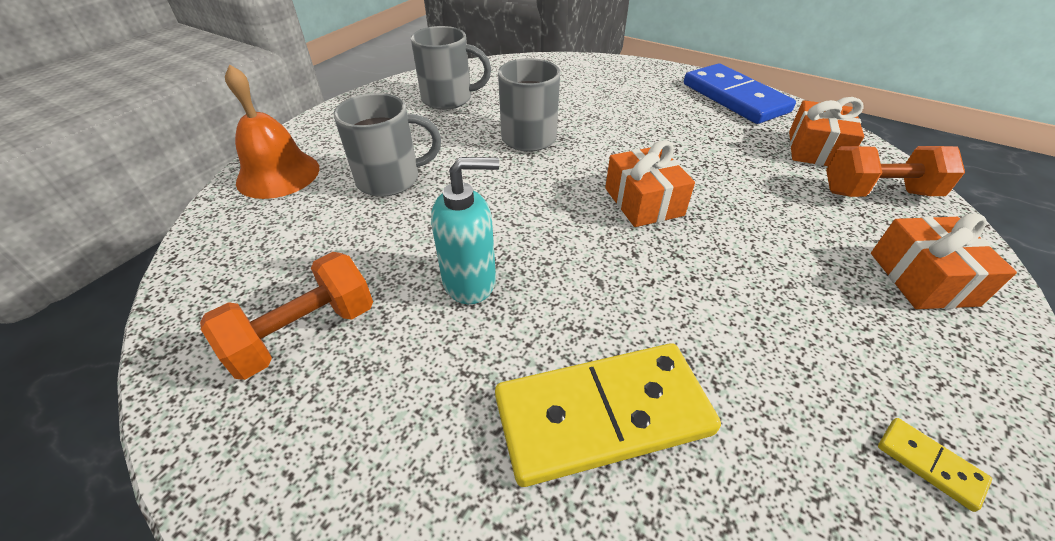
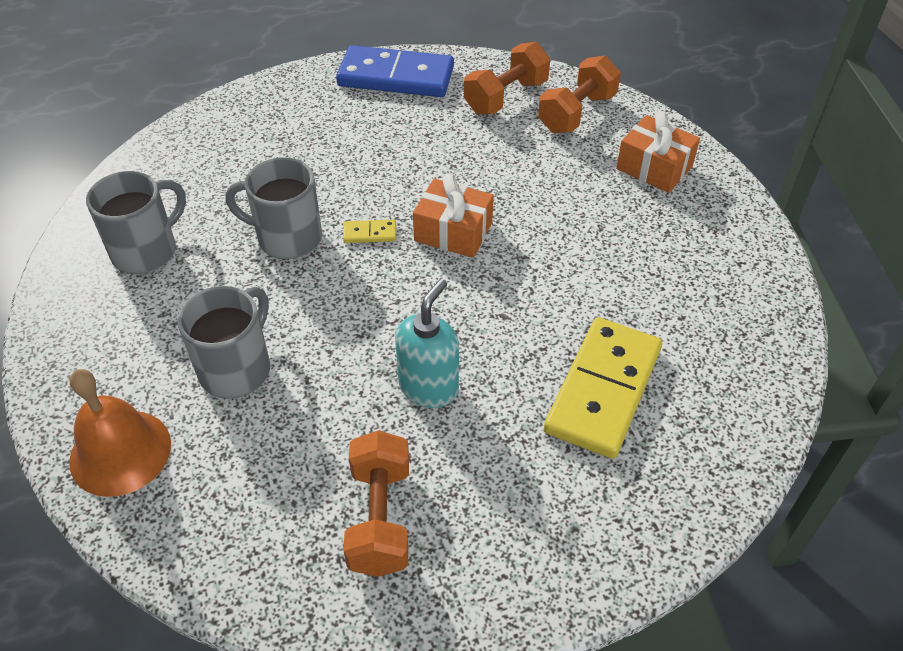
camera: 50 degrees left, 5 degrees up
(816, 149) = (506, 97): orange gift -> orange dumbbell
(929, 464) = (744, 280): yellow domino -> yellow domino (370, 233)

